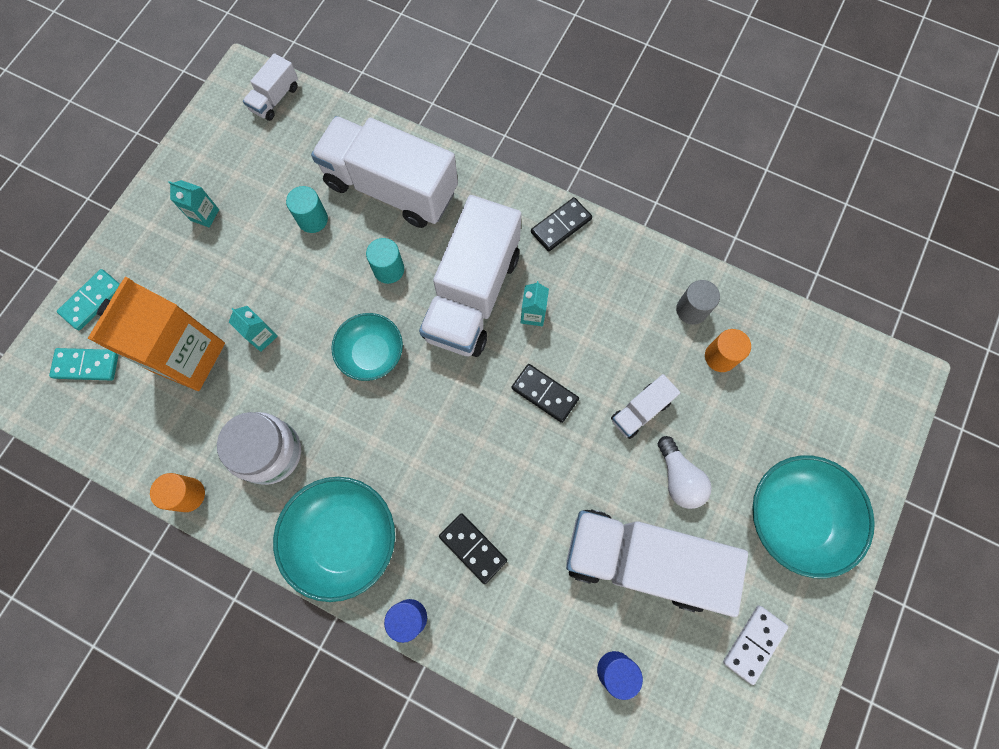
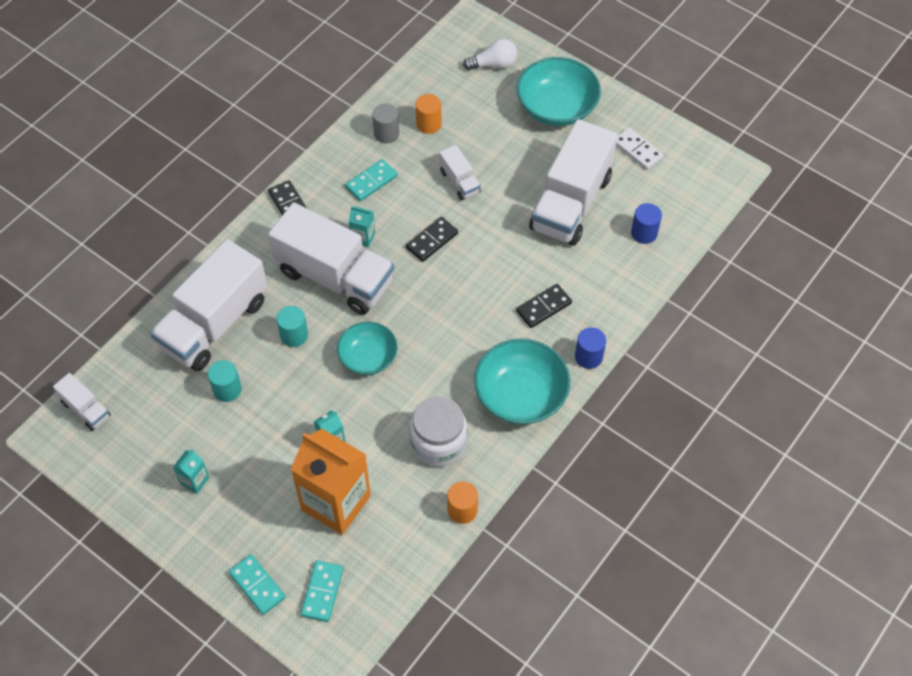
camera: 80 degrees left, 15 degrees down
(615, 307) = (371, 182): none -> turquoise domino
(679, 478) = (515, 168): white light bulb -> white light bulb (494, 64)

